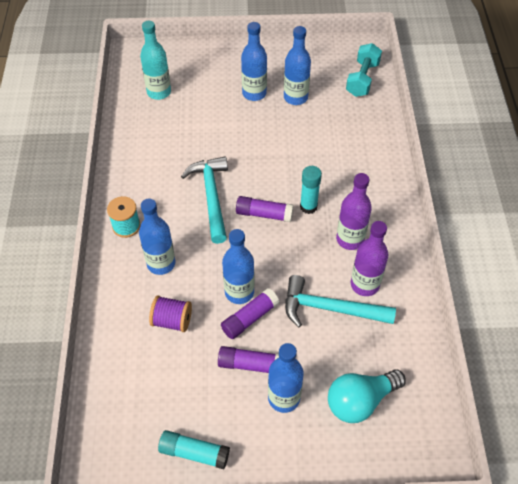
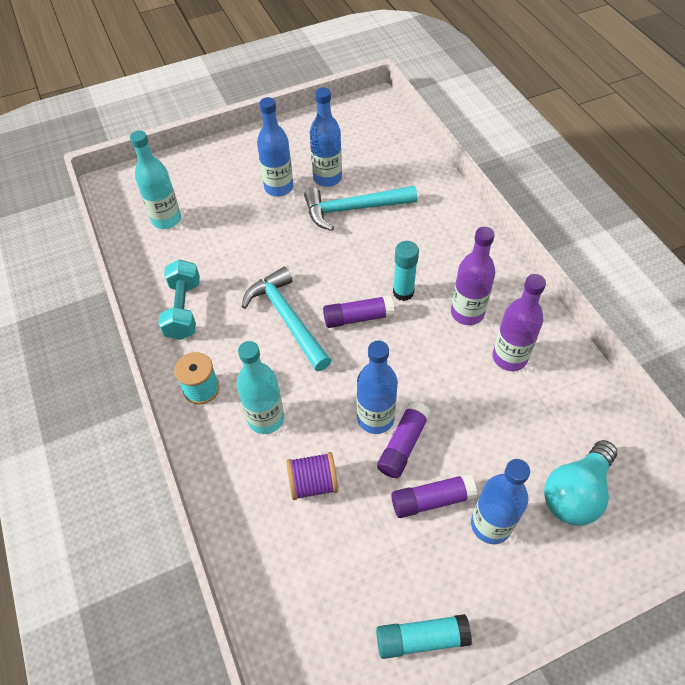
camera: 20 degrees left, 0 degrees up
(161, 263) = (266, 418): blue bottle -> turquoise bottle
(330, 309) = (487, 399): turquoise hammer -> turquoise hammer (354, 209)
(362, 79) = (389, 137): turquoise dumbbell -> turquoise dumbbell (183, 309)

